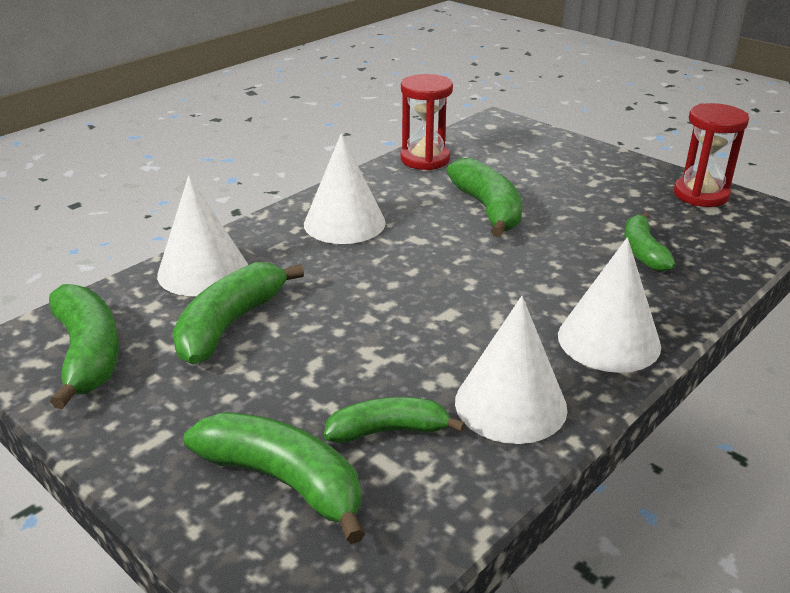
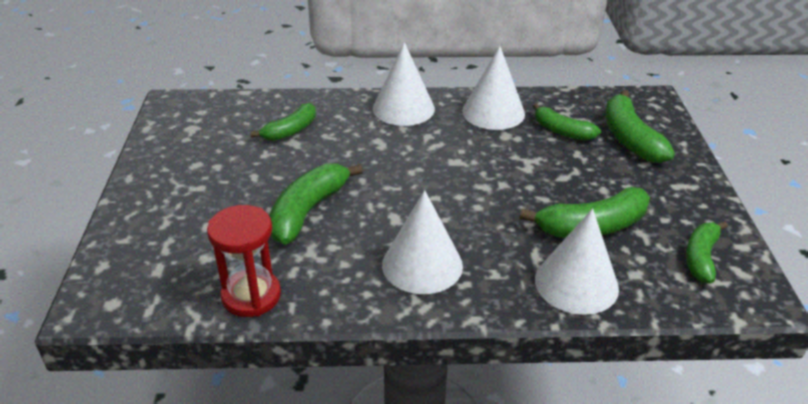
camera: 135 degrees left, 5 degrees up
(88, 354) = (701, 257): green banana -> green banana, size x0.66
(700, 195) = (171, 138): red hourglass -> none

